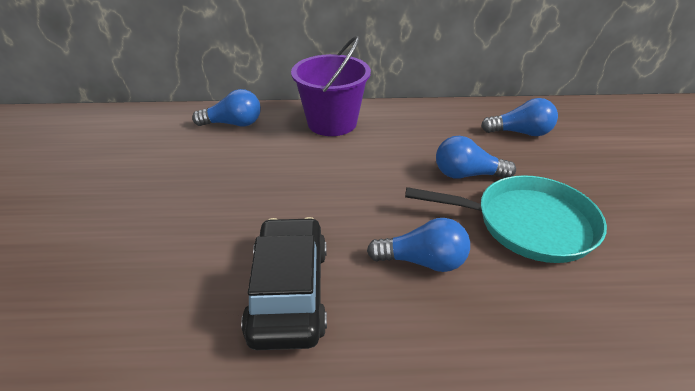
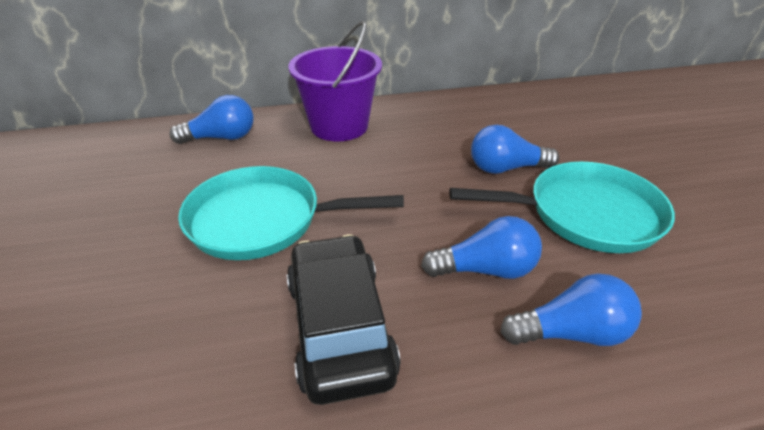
camera: 10 degrees left, 0 degrees up
(249, 197) = (261, 220): none -> turquoise pan
(520, 133) = (548, 118): blue light bulb -> blue light bulb (571, 333)

